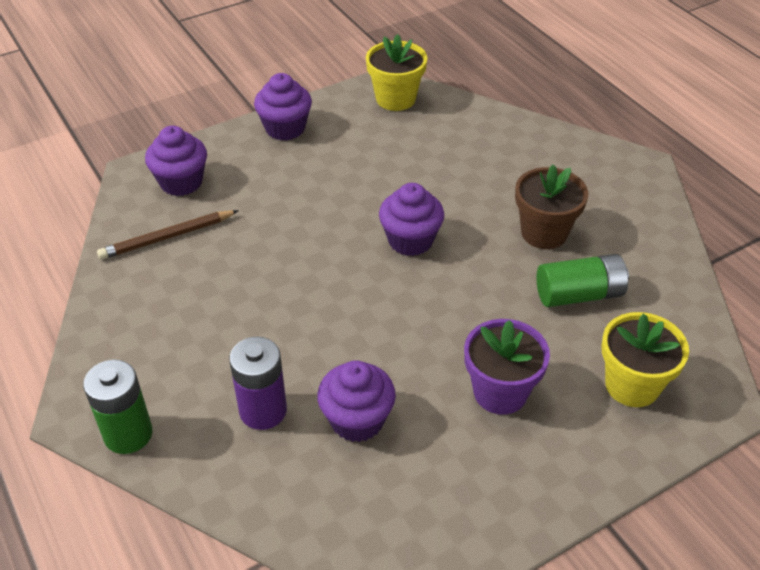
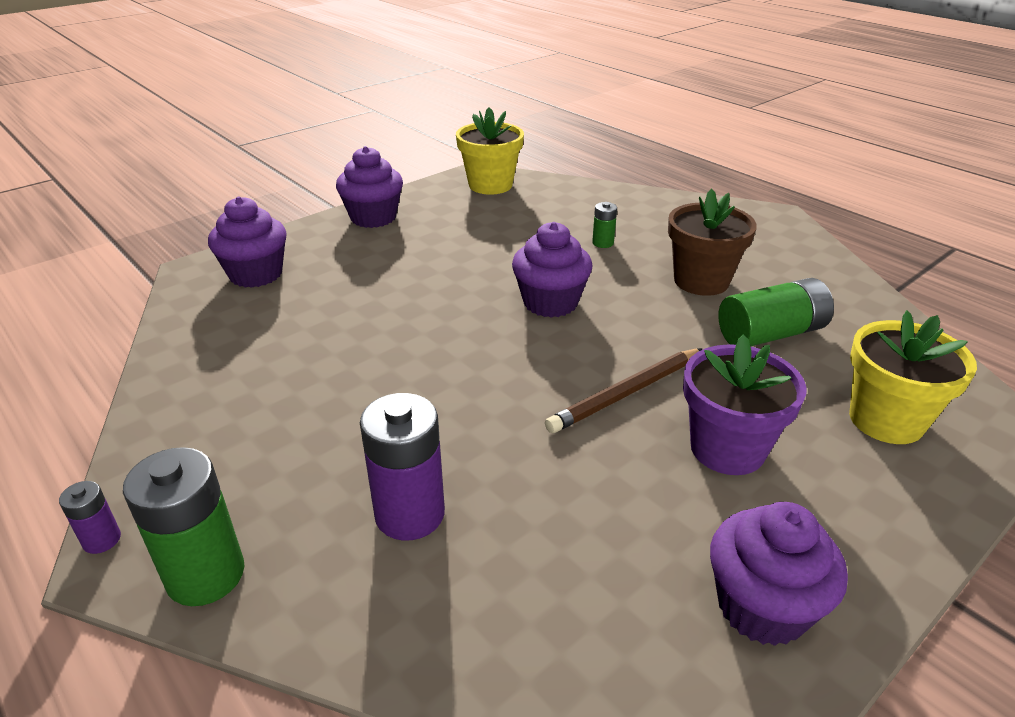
camera: 10 degrees left, 10 degrees down
(65, 400) = (102, 540): none -> purple battery
(167, 237) = (243, 329): brown pencil -> brown pencil (625, 393)
(357, 420) = (548, 508): purple cupcake -> purple cupcake (762, 607)
(474, 180) = (603, 243): none -> green battery

